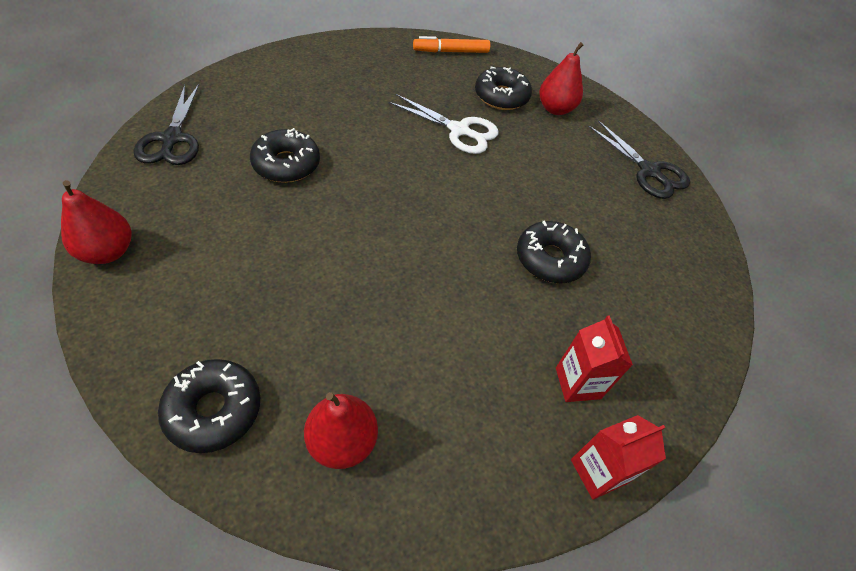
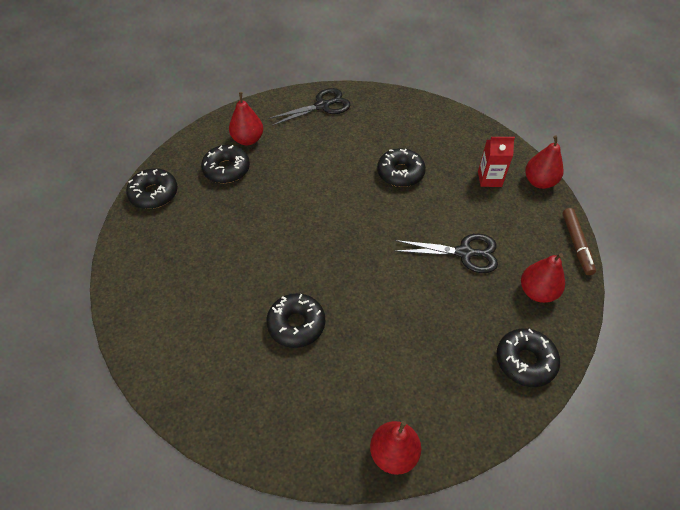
camera: 75 degrees left, 0 degrees up
(172, 139) = (252, 422): black scissors -> black scissors (464, 253)
(451, 51) = (154, 194): orange marker -> black donut
(456, 527) = (576, 244): none -> brown marker
(459, 130) = (266, 202): white scissors -> none
(598, 471) = (539, 182): red carton -> red pear

